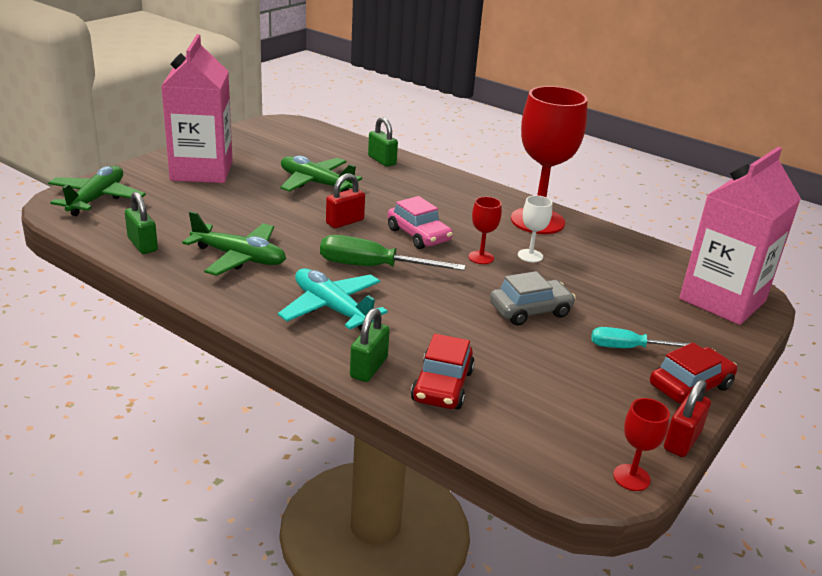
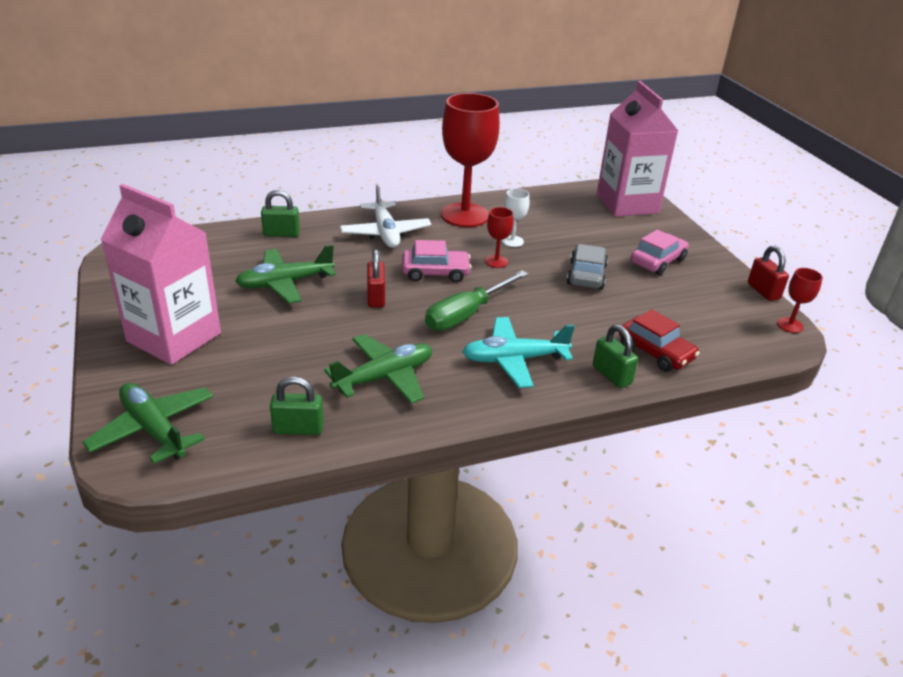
camera: 55 degrees left, 5 degrees up
(448, 197) = (385, 233): none -> white plane
(628, 348) = (657, 261): turquoise screwdriver -> pink car
(690, 386) = (712, 261): red car -> none

